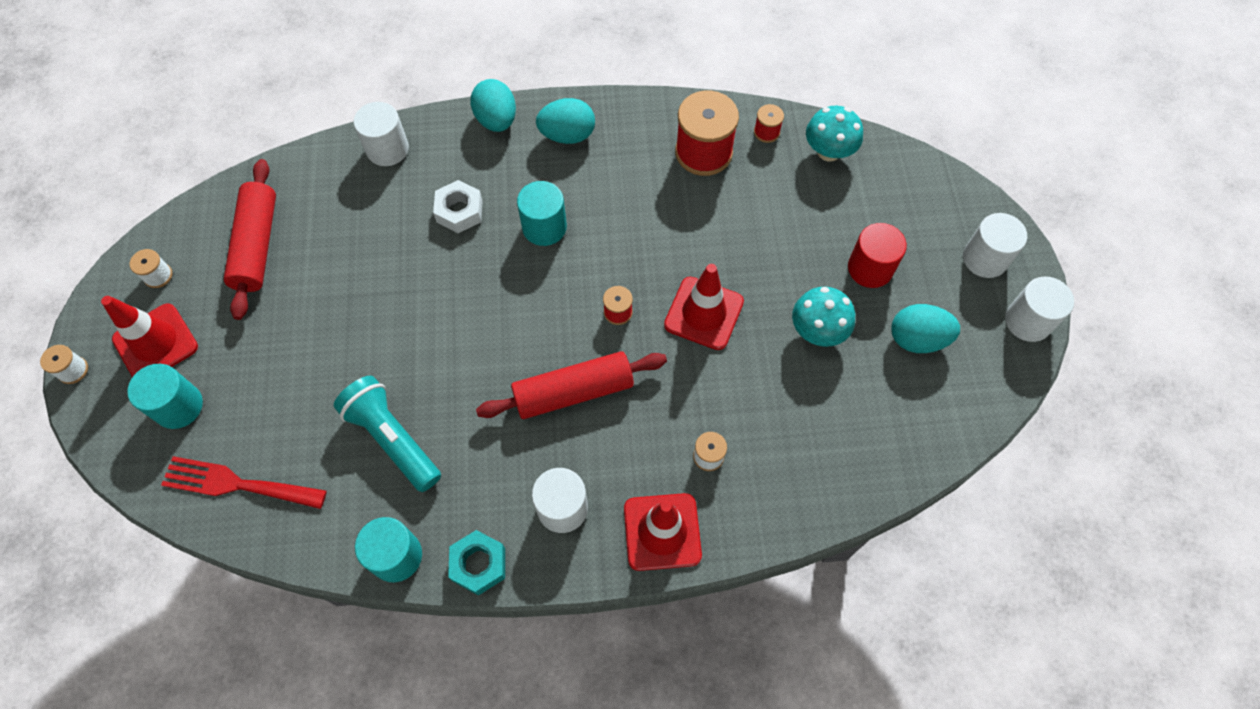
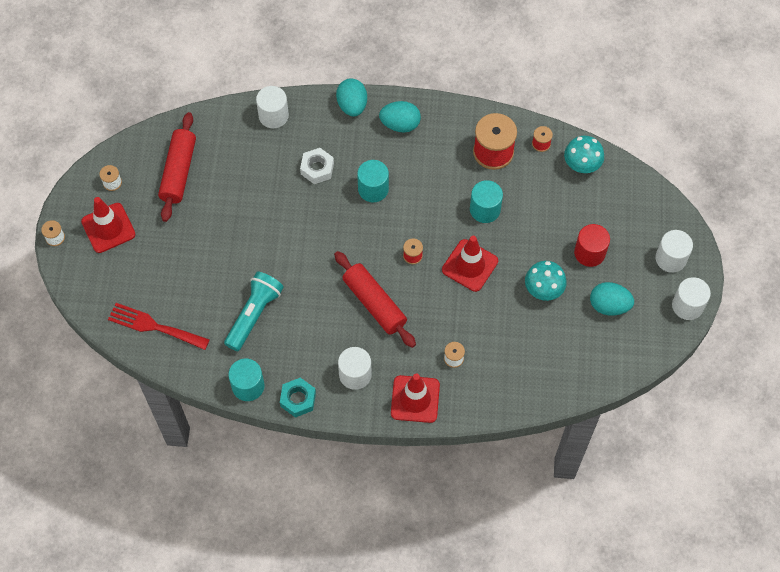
camera: 10 degrees right, 0 degrees up
(178, 406) = (121, 271): turquoise cylinder -> turquoise cylinder (485, 209)
(392, 439) = (254, 314): turquoise flashlight -> turquoise flashlight turned 60 degrees clockwise
(573, 392) = (374, 303): red rolling pin -> red rolling pin turned 60 degrees clockwise

